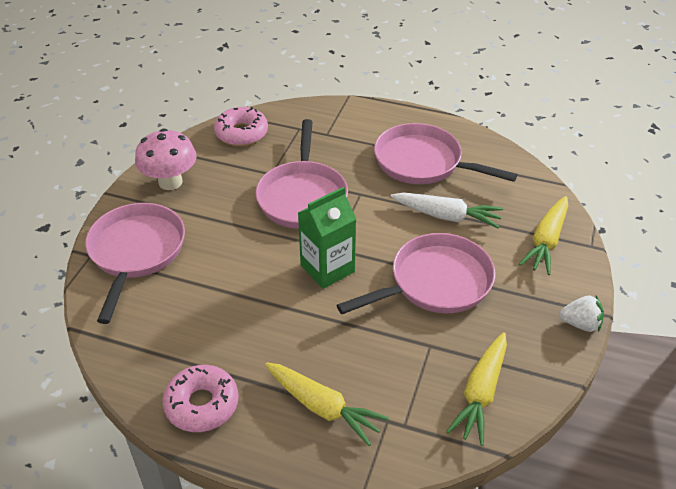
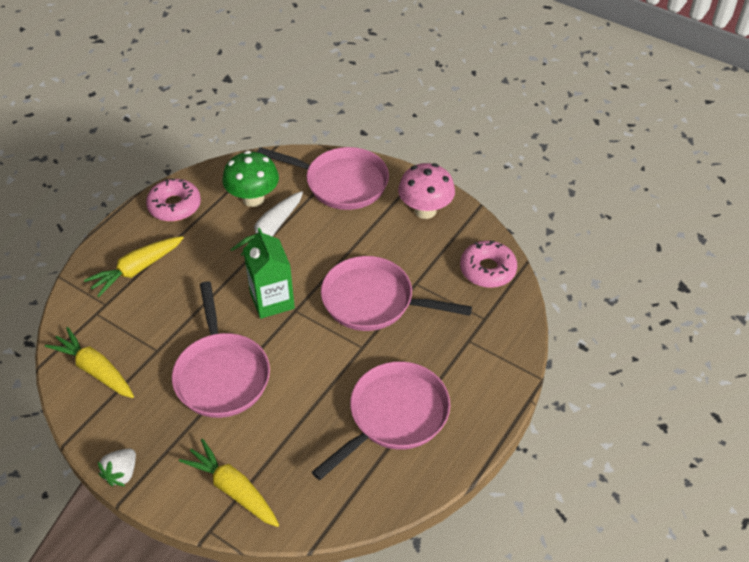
camera: 105 degrees right, 5 degrees up
(175, 325) = (253, 199): none -> green mushroom
(447, 216) = (303, 412): white carrot -> white carrot (270, 231)

